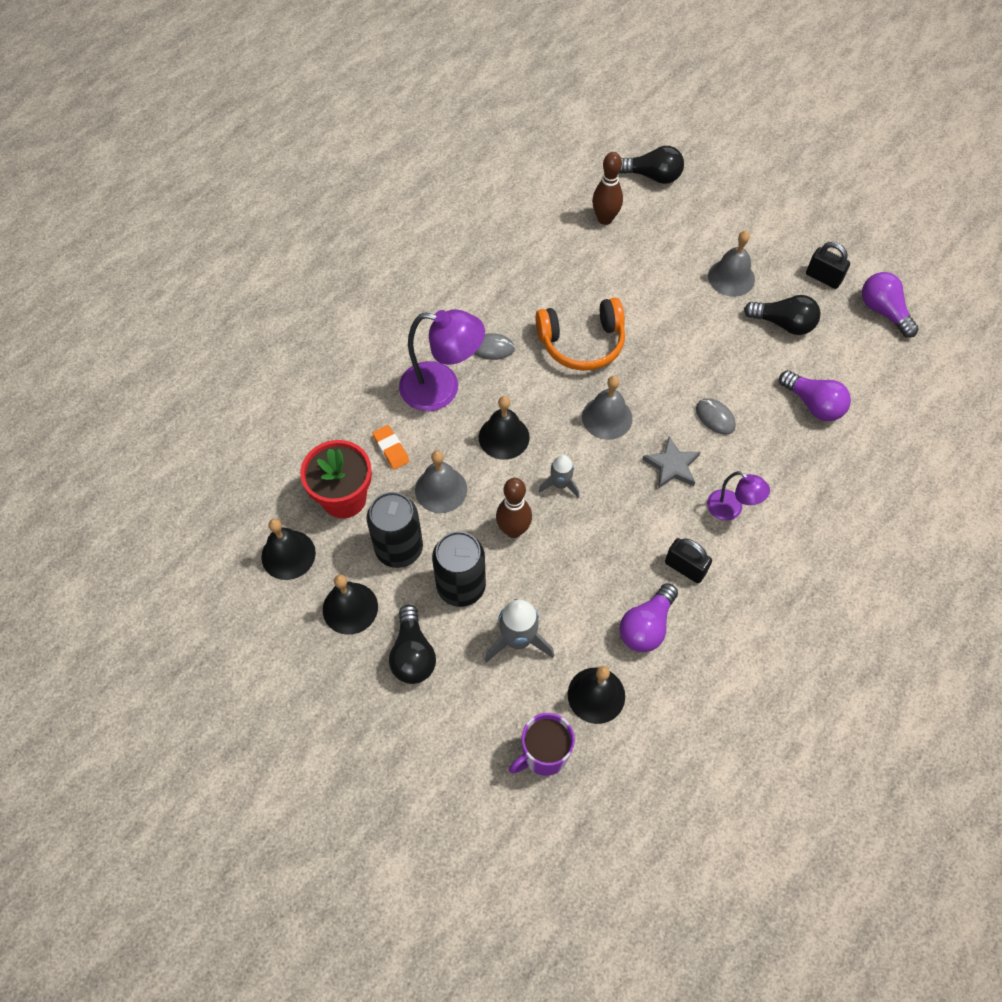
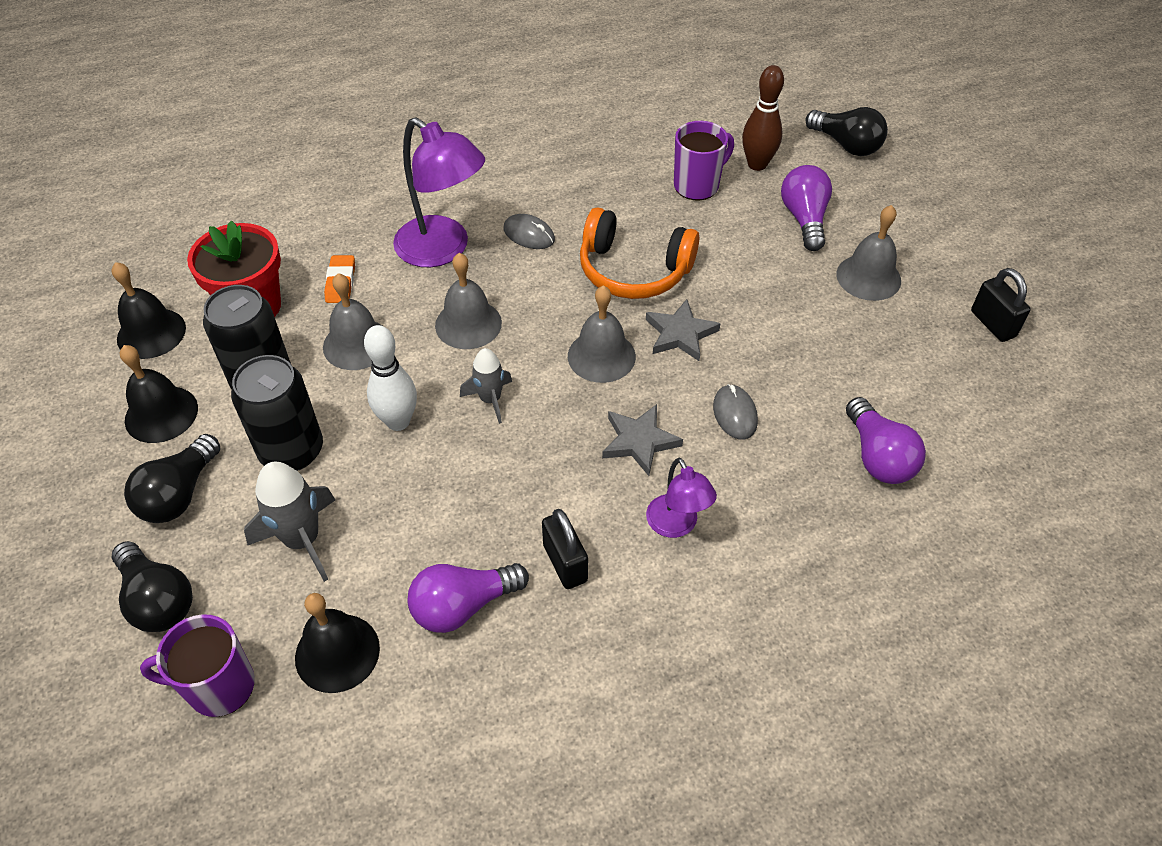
camera: 30 degrees right, 10 degrees down
(504, 437) = (468, 324): black bell -> grey bell
(513, 530) = (398, 421): brown bowling pin -> white bowling pin
(577, 254) = (697, 185): none -> purple mug
(644, 377) = (680, 334): none -> grey star
(783, 324) = (902, 351): black light bulb -> black light bulb (158, 600)
(883, 311) = (1053, 393): purple light bulb -> purple light bulb (804, 219)

